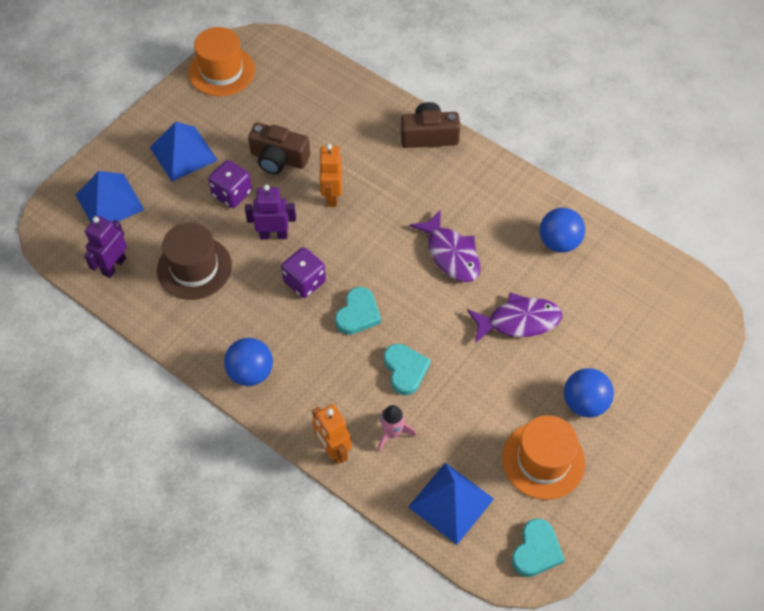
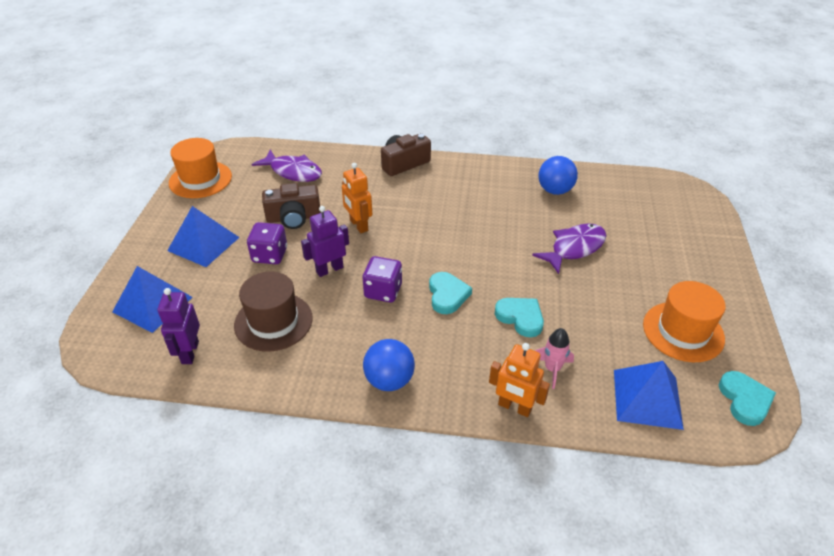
camera: 30 degrees left, 15 degrees down
(451, 254) = (485, 227): purple fish -> purple fish (293, 172)
(584, 403) = (671, 279): blue ball -> none

